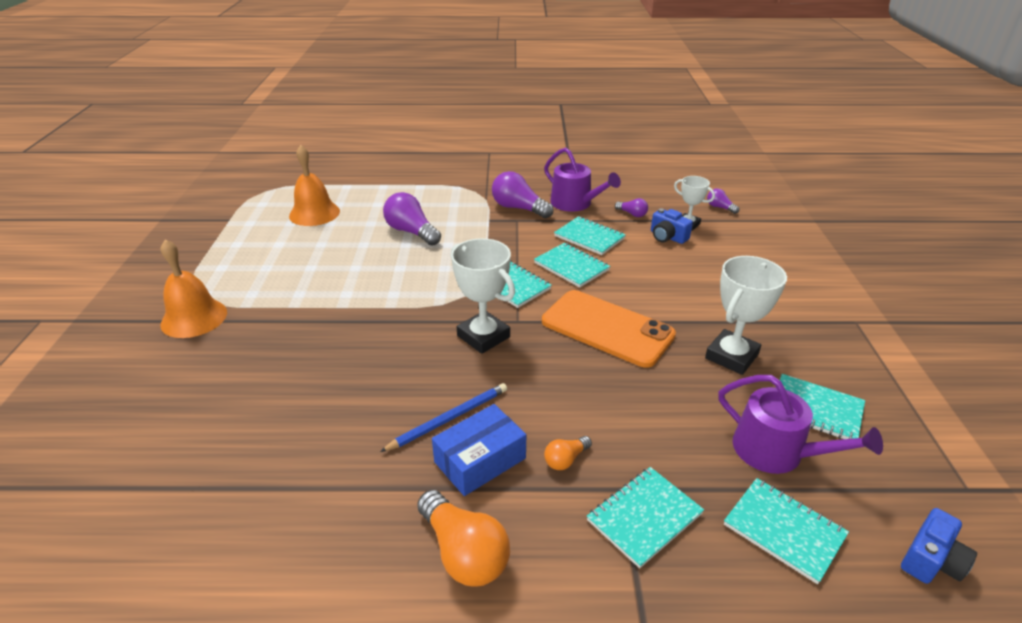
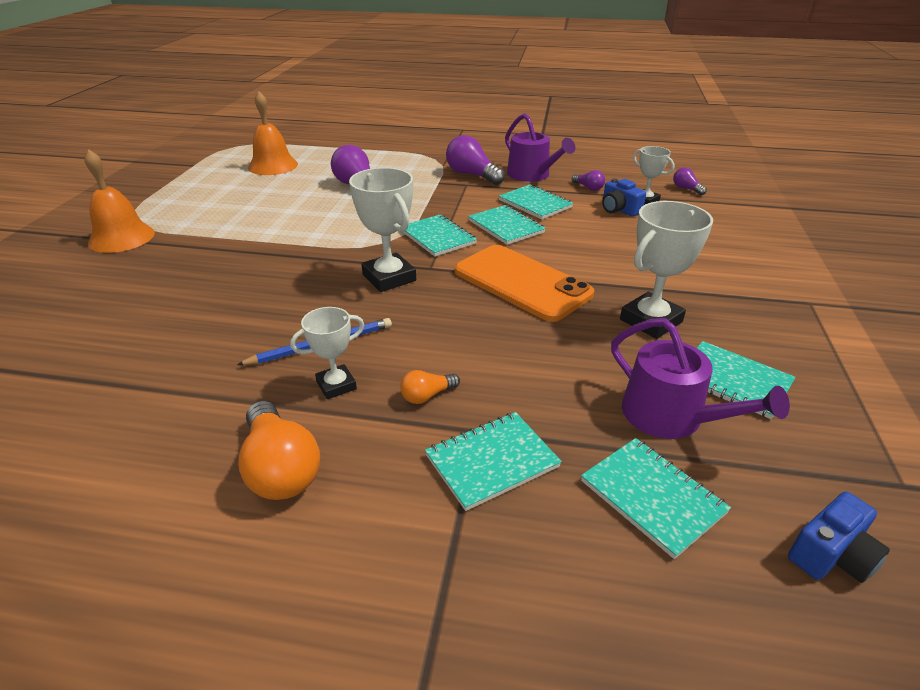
camera: 10 degrees right, 0 degrees up
(480, 460) = (336, 385): blue box -> white trophy

